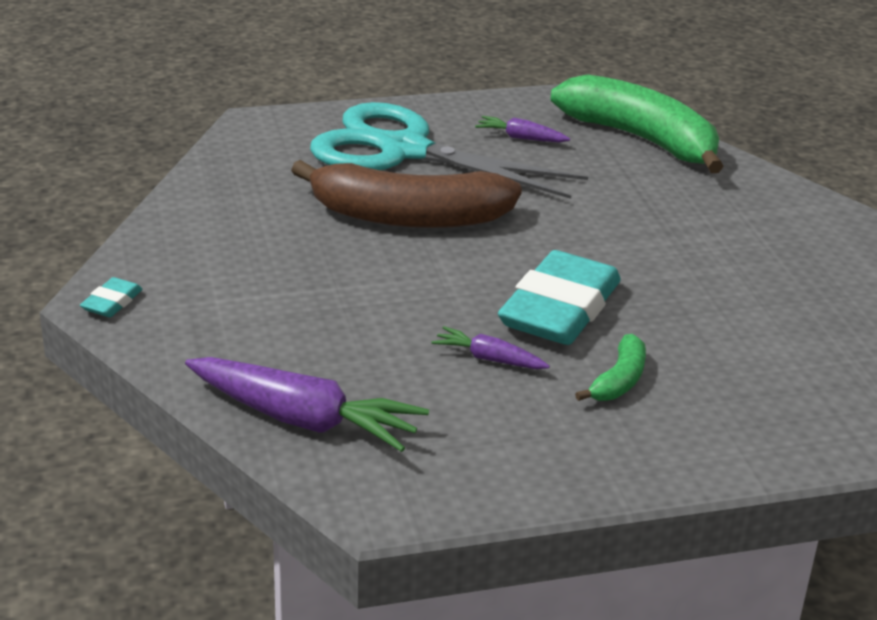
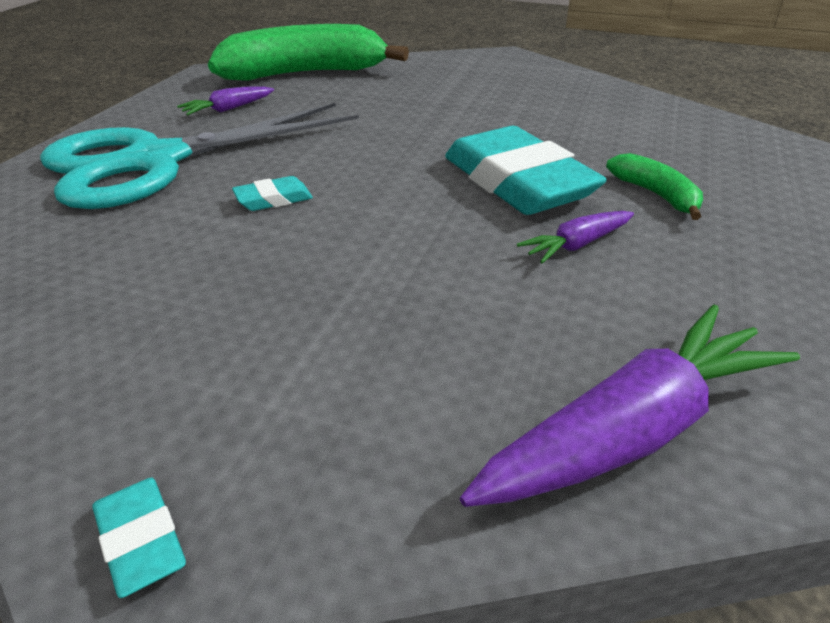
camera: 55 degrees left, 5 degrees up
(408, 217) = (273, 199): brown banana -> turquoise eraser

